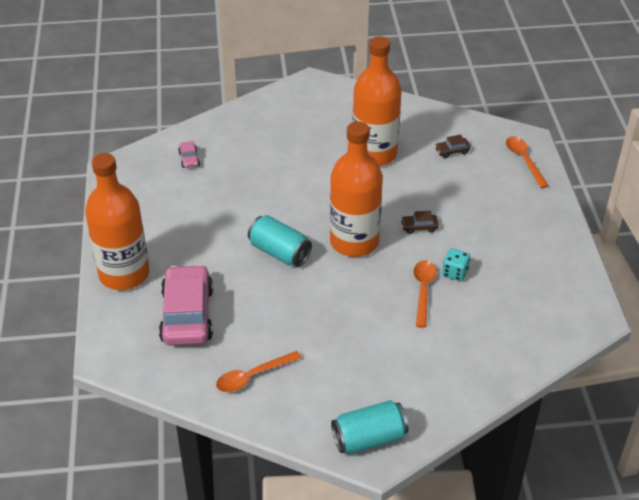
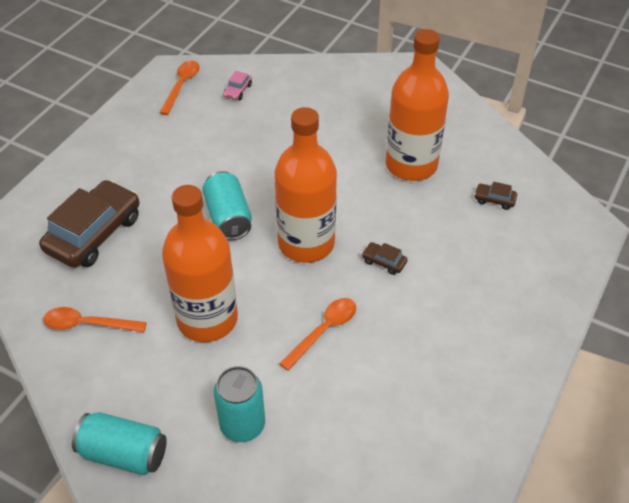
camera: 35 degrees right, 5 degrees up
(124, 274) = (83, 168): orange bottle -> orange bottle (207, 319)
(187, 315) = (94, 233): pink car -> brown car
(429, 376) = (242, 425): none -> turquoise can
(455, 272) = (374, 330): turquoise dice -> none
(524, 160) = (565, 248): orange spoon -> orange spoon (181, 86)

